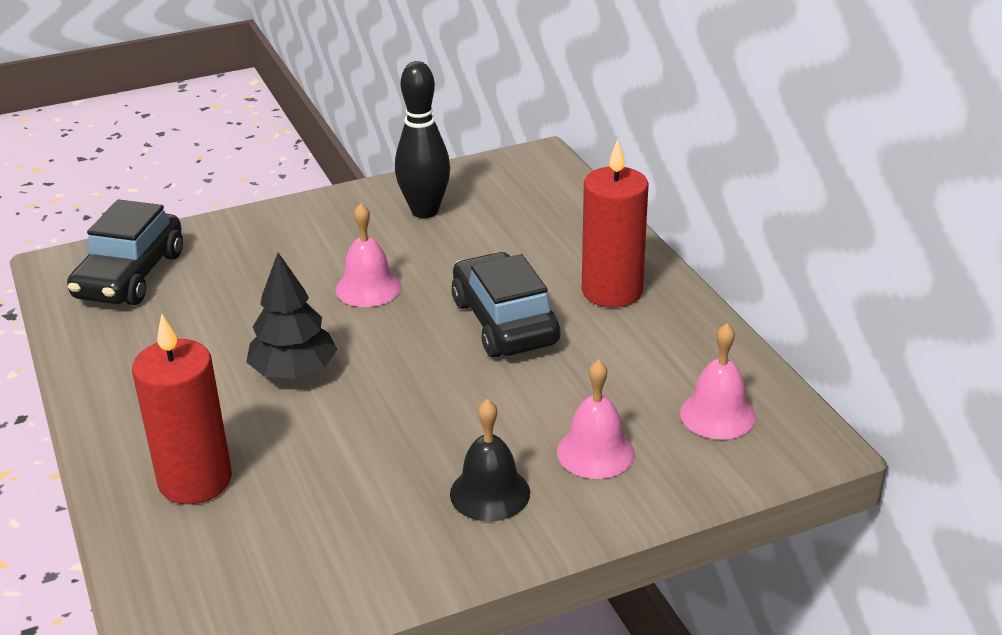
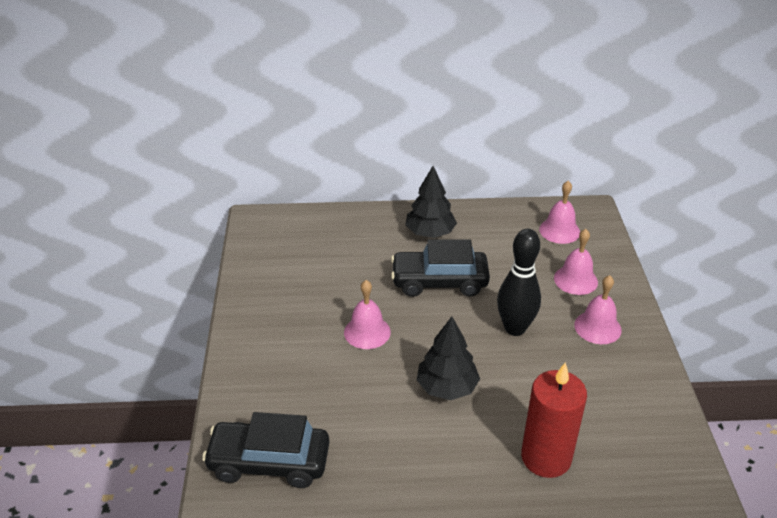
camera: 70 degrees left, 5 degrees up
(130, 276) = (269, 462): black car -> black car turned 150 degrees clockwise
(425, 211) = (287, 284): black bowling pin -> black bowling pin (515, 328)
(490, 493) = (597, 327): black bell -> pink bell
(612, 291) = (430, 233): red candle -> black tree

